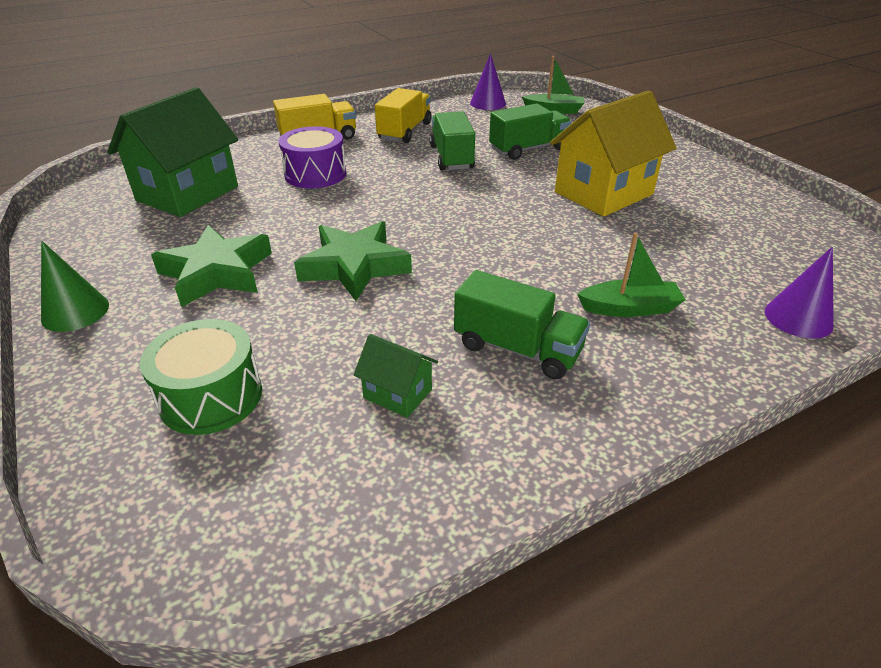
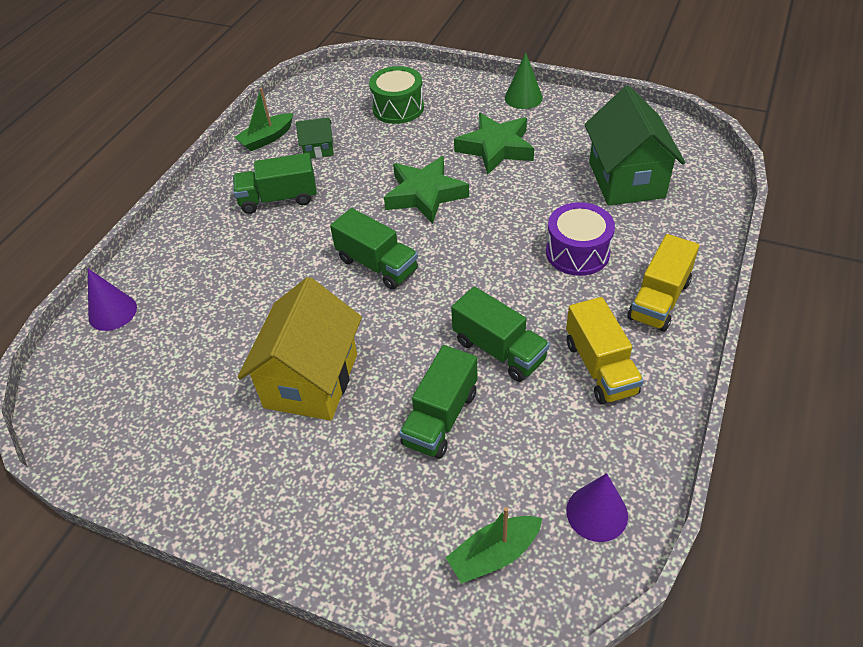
camera: 145 degrees right, 10 degrees up
(476, 234) = (377, 265): none -> green truck
(629, 308) = (228, 259): green boat -> green boat (267, 138)

